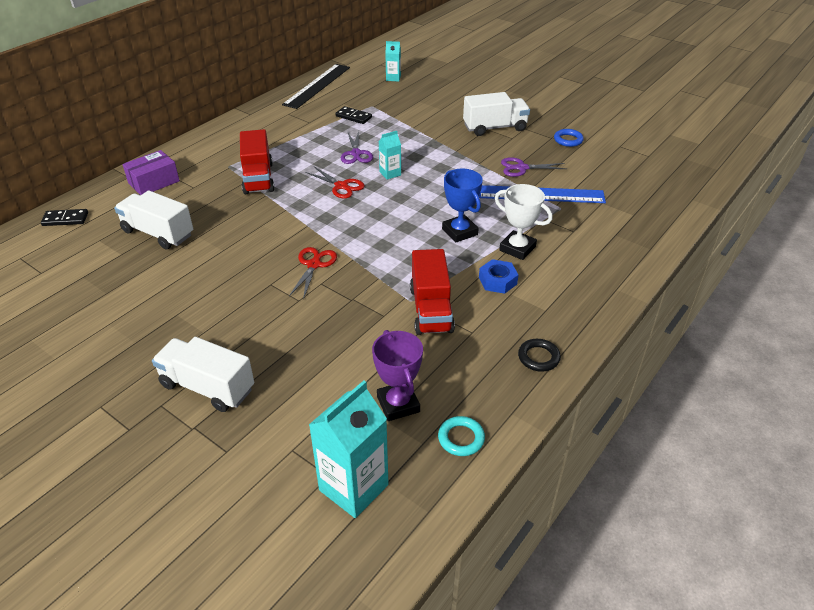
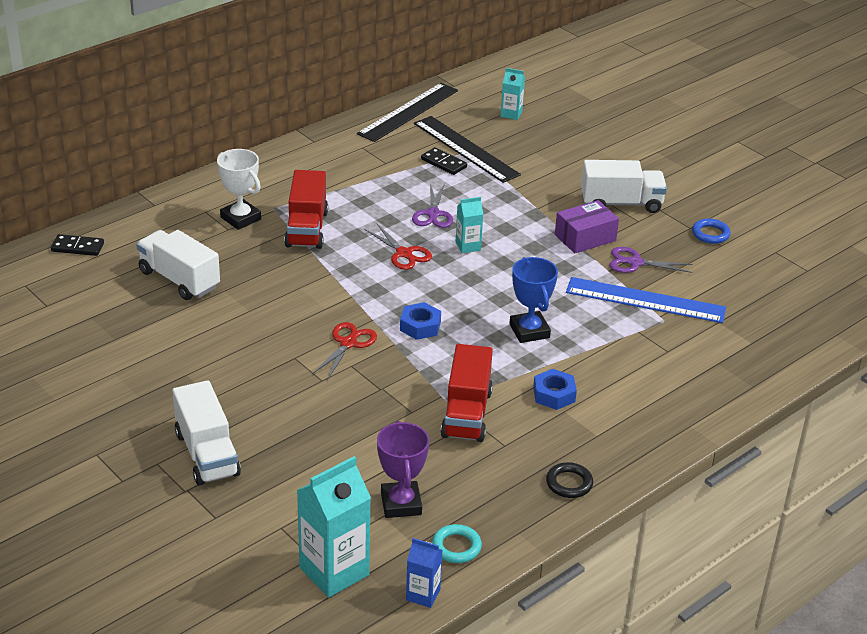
camera: 10 degrees right, 5 degrees down
(154, 182) = (183, 216): purple box -> purple box (585, 237)
(207, 387) = (207, 454): white truck -> white truck turned 150 degrees counterclockwise
(367, 105) = (466, 149): none -> black ruler
(370, 241) = (420, 326): none -> blue nut
(445, 496) = (423, 595): none -> blue carton
(517, 248) = (591, 361): white trophy -> white trophy (240, 218)

